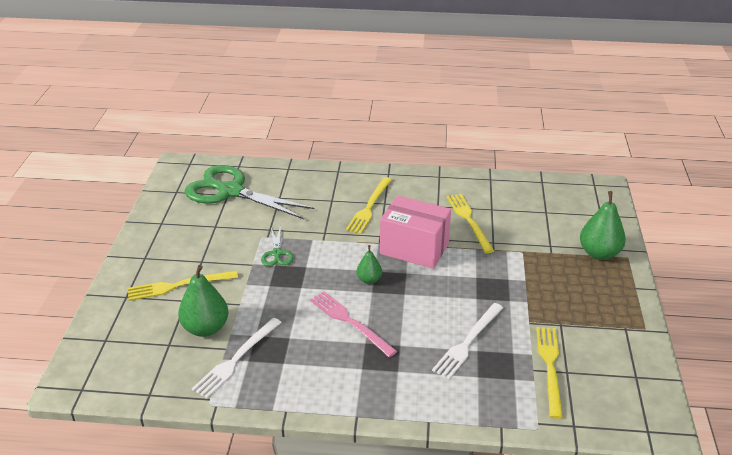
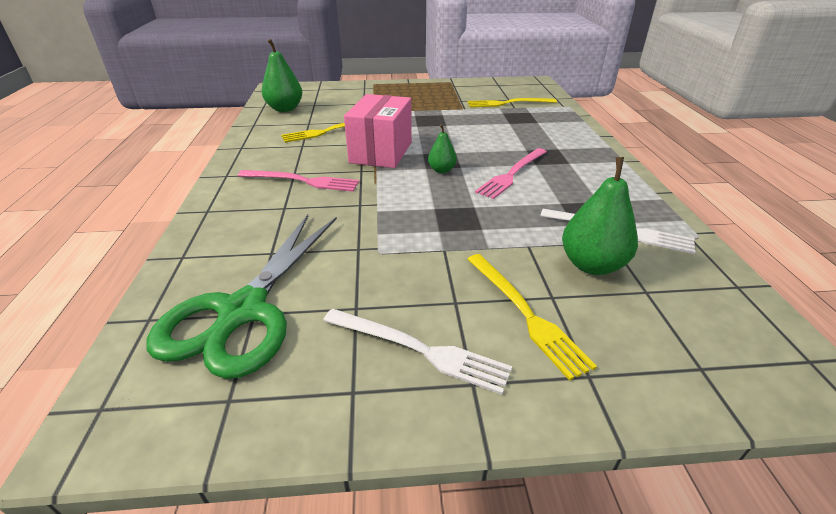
camera: 100 degrees left, 0 degrees up
(277, 253) = (414, 233): green scissors -> none
(369, 207) = (302, 181): yellow fork -> pink fork
(468, 342) = (502, 126): white fork -> white fork (419, 349)
(599, 253) = (371, 90): green pear -> green pear (285, 109)

